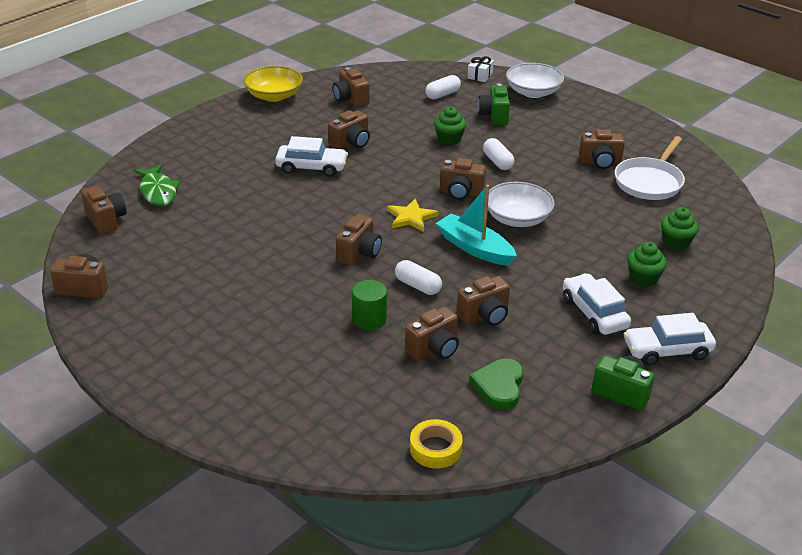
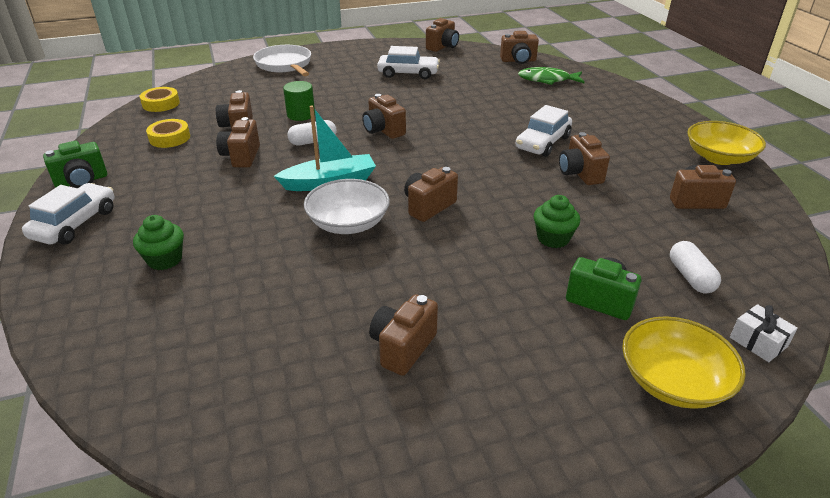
camera: 120 degrees right, 0 degrees up
(411, 217) = (411, 166): yellow star -> none
(497, 162) = (473, 255): white capsule -> none
(499, 386) = (169, 138): green heart -> yellow tape
(533, 92) = (673, 381): white bowl -> yellow bowl
(594, 313) = (169, 207): white car -> white car (408, 73)
(649, 182) = (313, 374): white pan -> white pan (285, 65)
(676, 243) = (178, 319): green cupcake -> none

